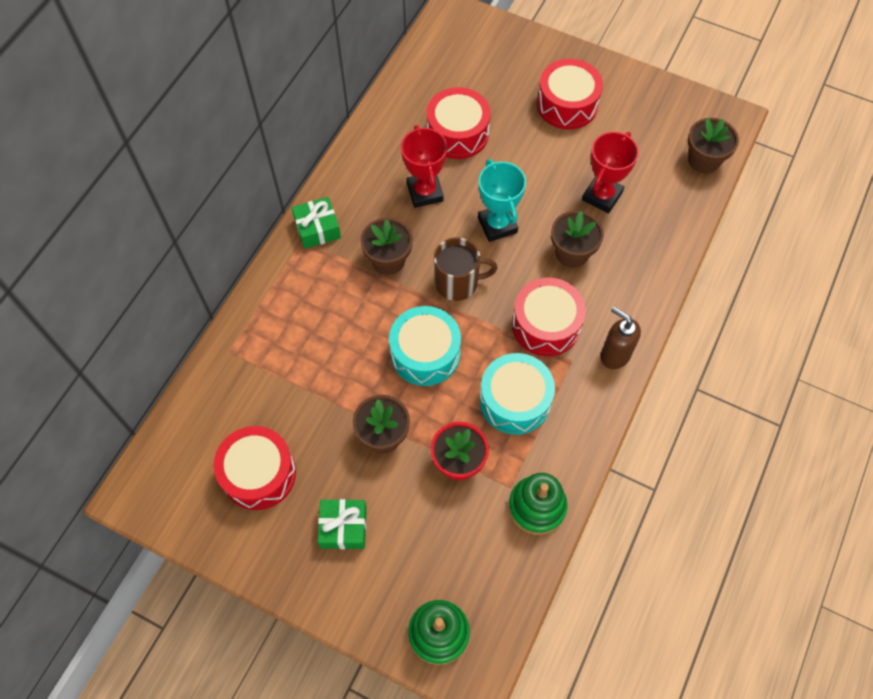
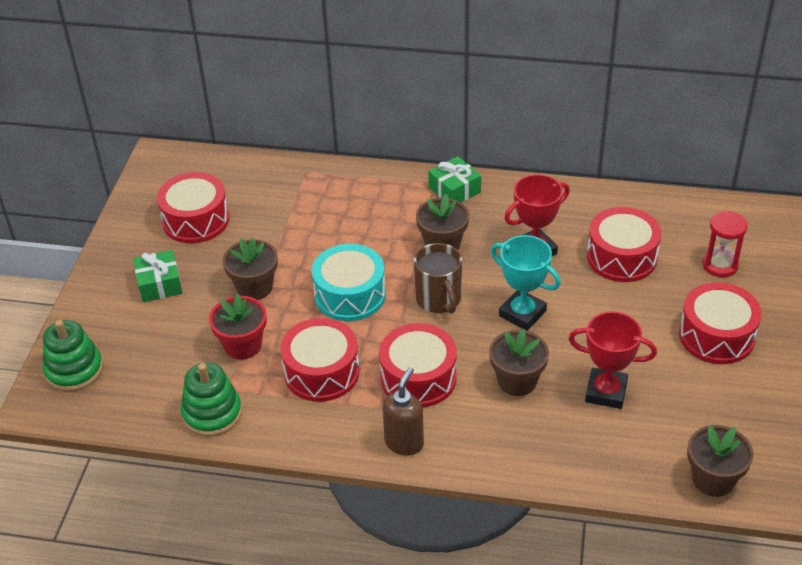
camera: 75 degrees right, 20 degrees down
(492, 73) = (720, 265): none -> red hourglass
(497, 225) = (522, 313): turquoise trophy -> turquoise trophy turned 75 degrees clockwise
(515, 400) = (321, 372): turquoise drum -> red drum

